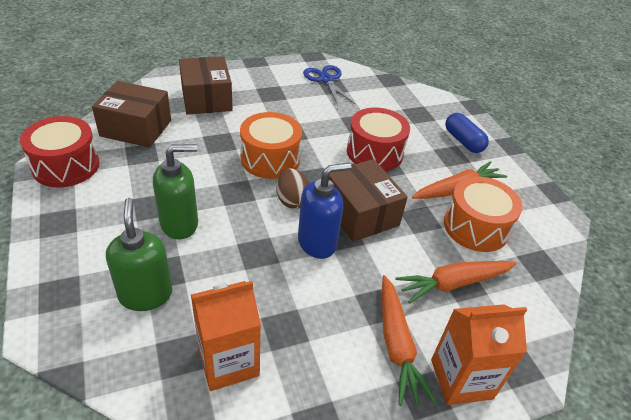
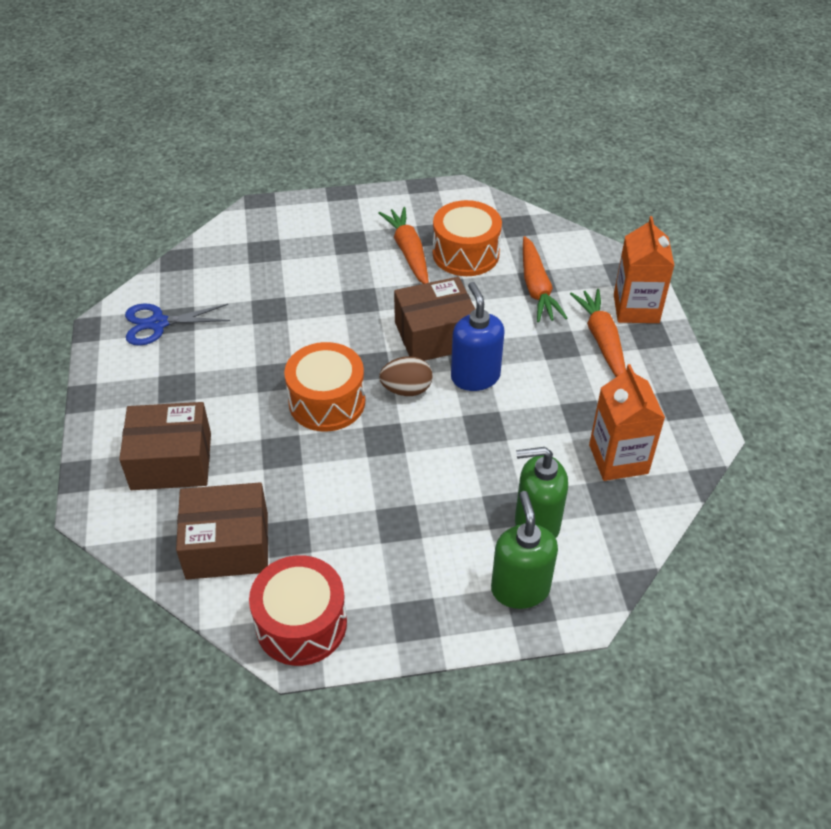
camera: 75 degrees left, 5 degrees up
(136, 128) = (227, 545): brown box -> brown box turned 60 degrees clockwise
(180, 224) = (433, 494): green soap dispenser -> green soap dispenser (520, 588)
(374, 152) = (333, 304): red drum -> none
(396, 344) = (602, 341): orange carrot -> orange carrot turned 105 degrees counterclockwise
(463, 141) = (326, 226): blue capsule -> none

